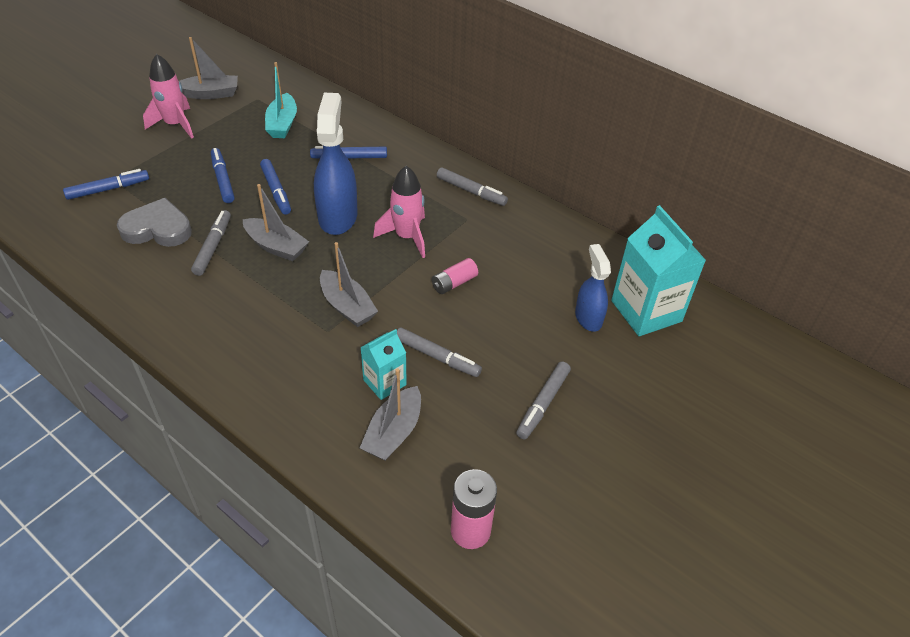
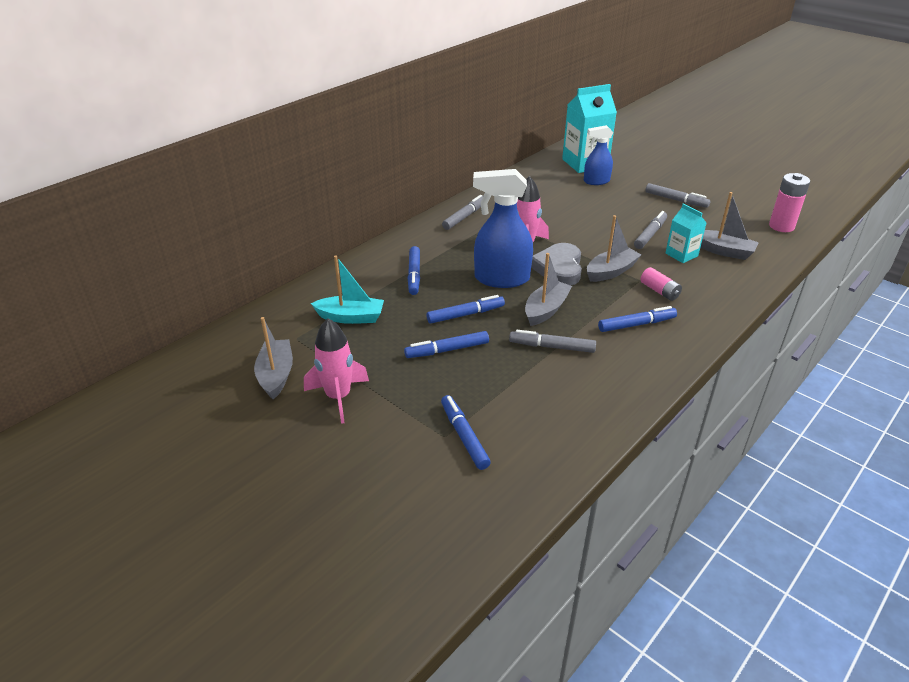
camera: 85 degrees left, 10 degrees down
(157, 228) = (529, 387): grey heart -> grey heart (559, 268)
(238, 315) = (636, 324): none -> blue marker
(454, 283) = (574, 226): pink battery -> pink battery (659, 291)

